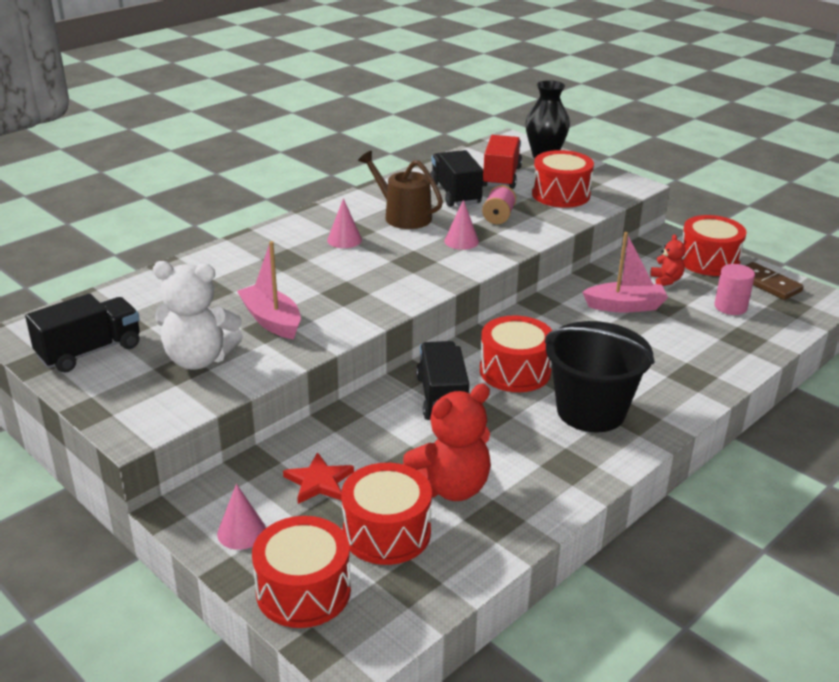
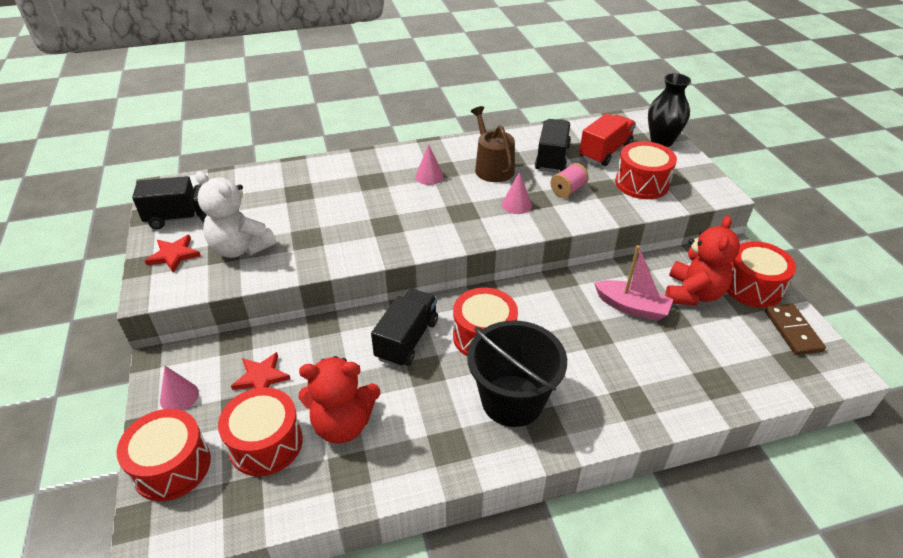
camera: 30 degrees right, 10 degrees up
(121, 389) = (174, 255): none -> red star
(271, 320) = (315, 232): pink boat -> none
(666, 280) = (693, 293): red teddy bear -> red teddy bear, size x1.98
(730, 307) = (732, 343): pink cylinder -> none

